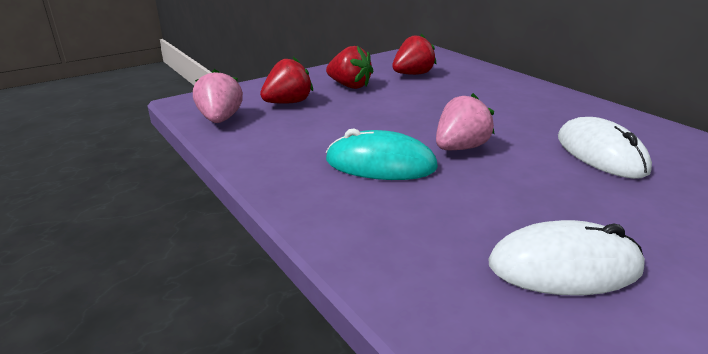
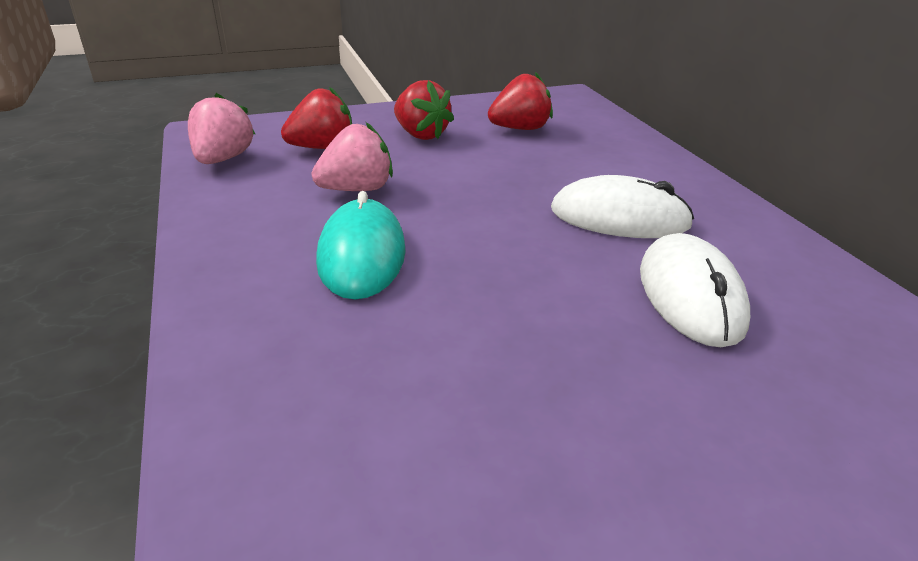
camera: 15 degrees right, 5 degrees up
(380, 164) = (361, 255): turquoise mouse -> turquoise mouse turned 60 degrees clockwise
(460, 148) = (488, 249): pink strawberry -> pink strawberry (356, 189)
(564, 266) = (476, 463): white mouse -> white mouse (619, 217)

